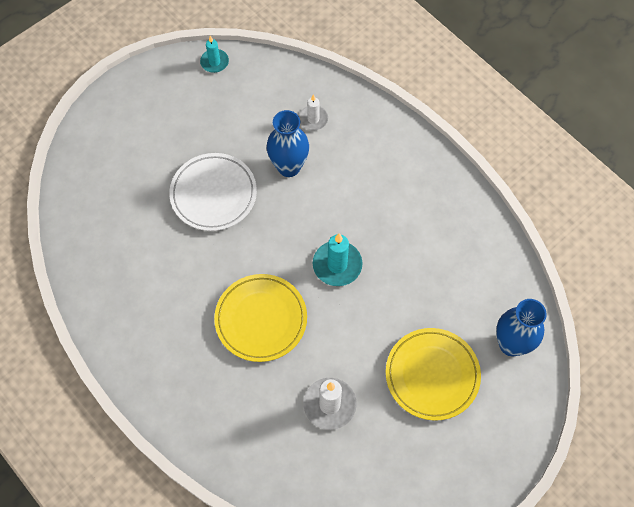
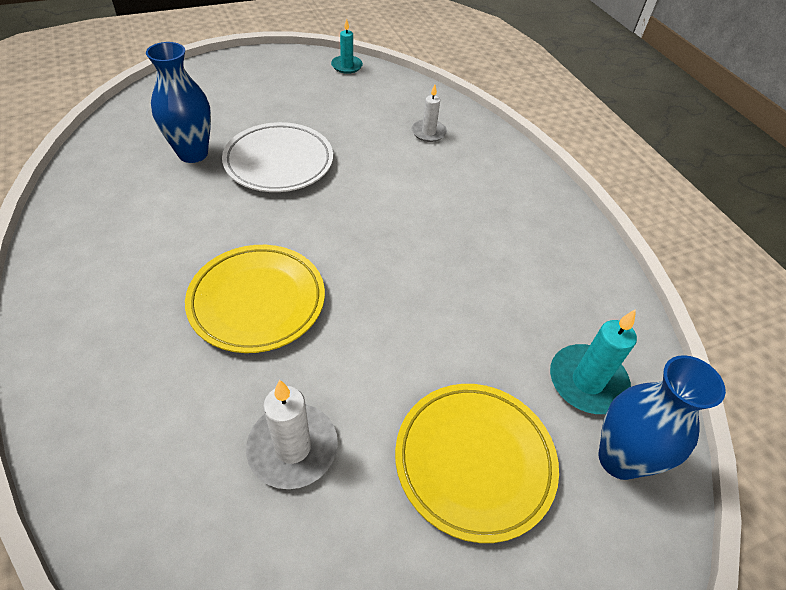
camera: 15 degrees right, 15 degrees down
(289, 167) = (379, 163): blue vase -> blue vase (193, 153)
(337, 265) = (391, 273): turquoise candle -> turquoise candle (587, 382)

